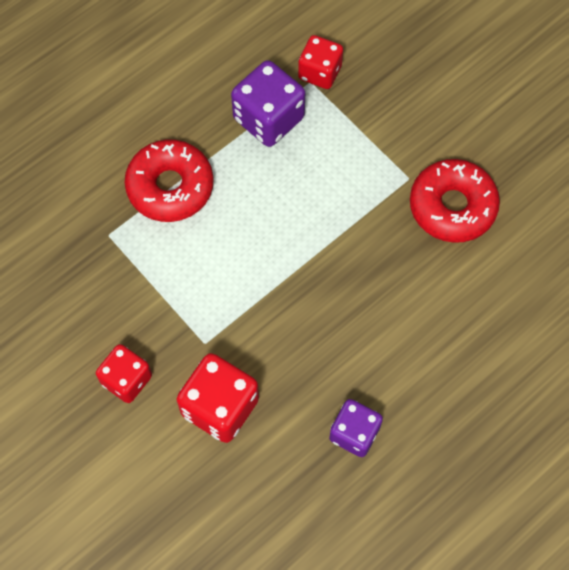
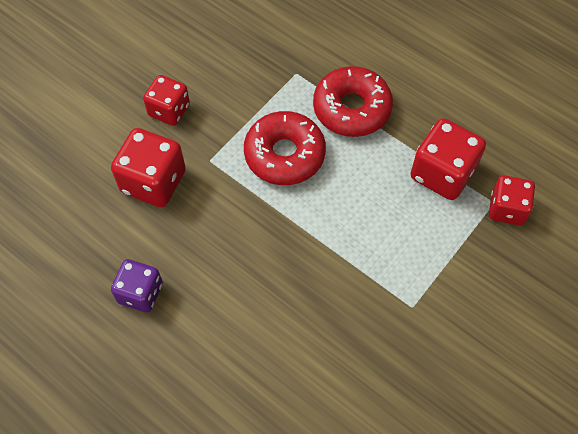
camera: 80 degrees right, 5 degrees down
(268, 118) = (442, 173): purple dice -> red dice
(452, 206) = (390, 353): red donut -> red donut (284, 155)

